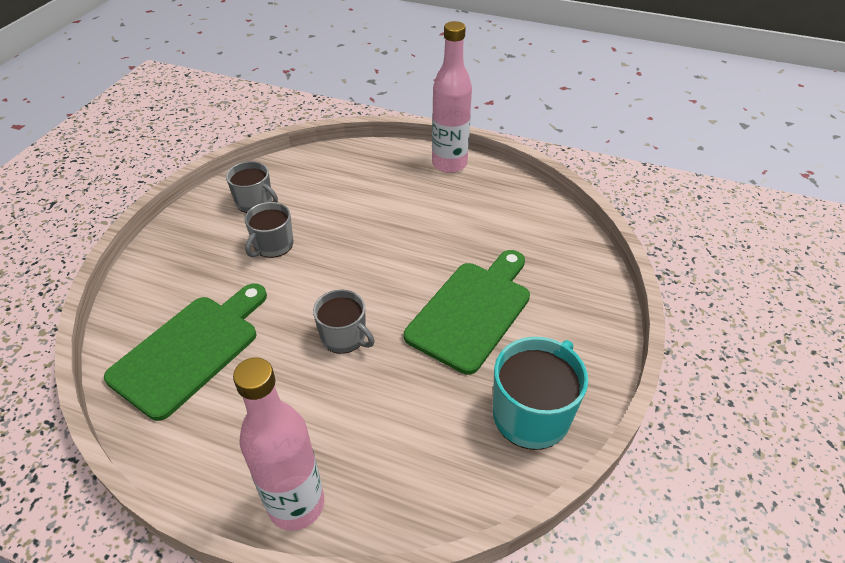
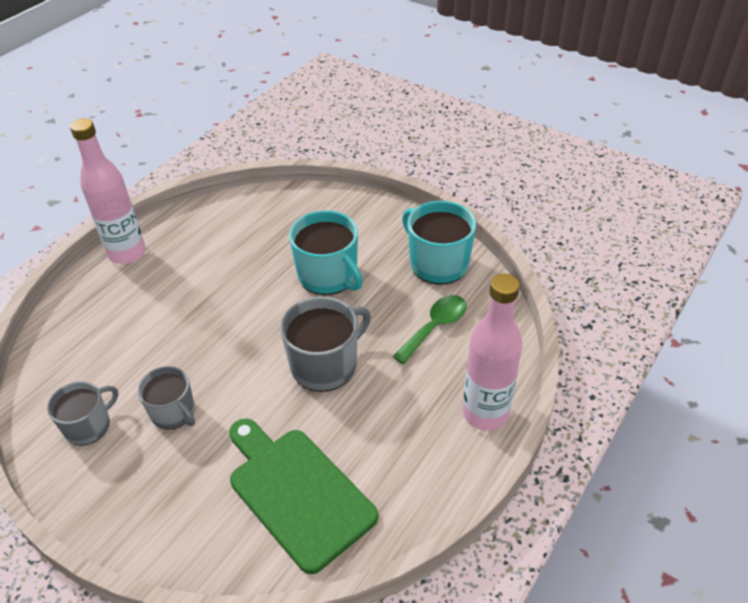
camera: 75 degrees left, 0 degrees up
(344, 337) = (325, 364): grey mug -> grey mug, size x1.56
(421, 429) = (435, 327): none -> green spoon
(471, 311) = (328, 276): green cutting board -> turquoise mug

